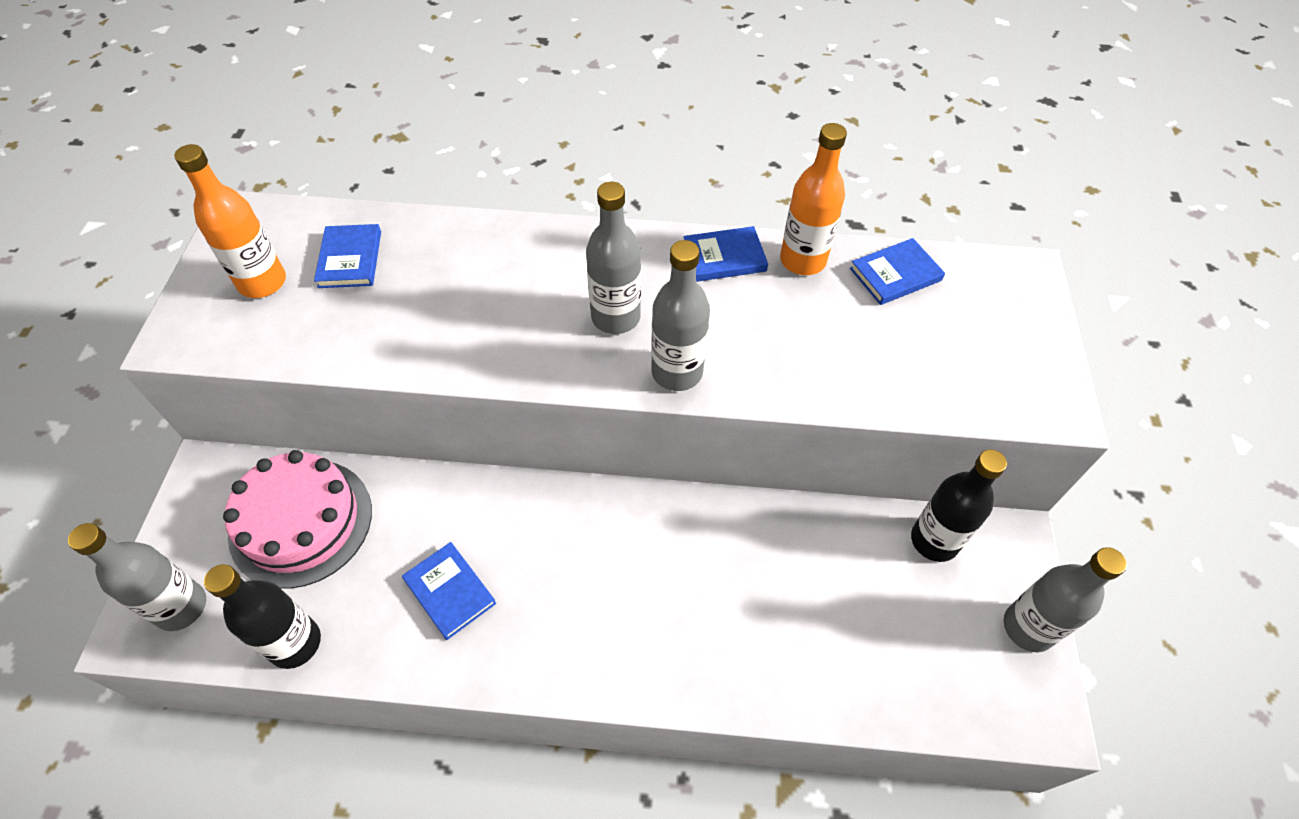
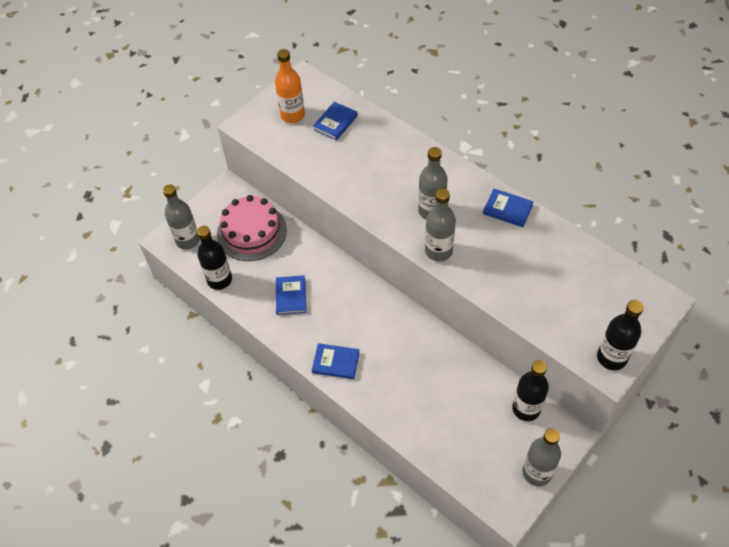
camera: 40 degrees right, 0 degrees up
(802, 260) = (546, 231): orange bottle -> none
(895, 274) = (589, 264): blue book -> blue book (336, 362)
(1043, 388) = (611, 358): none -> black bottle

